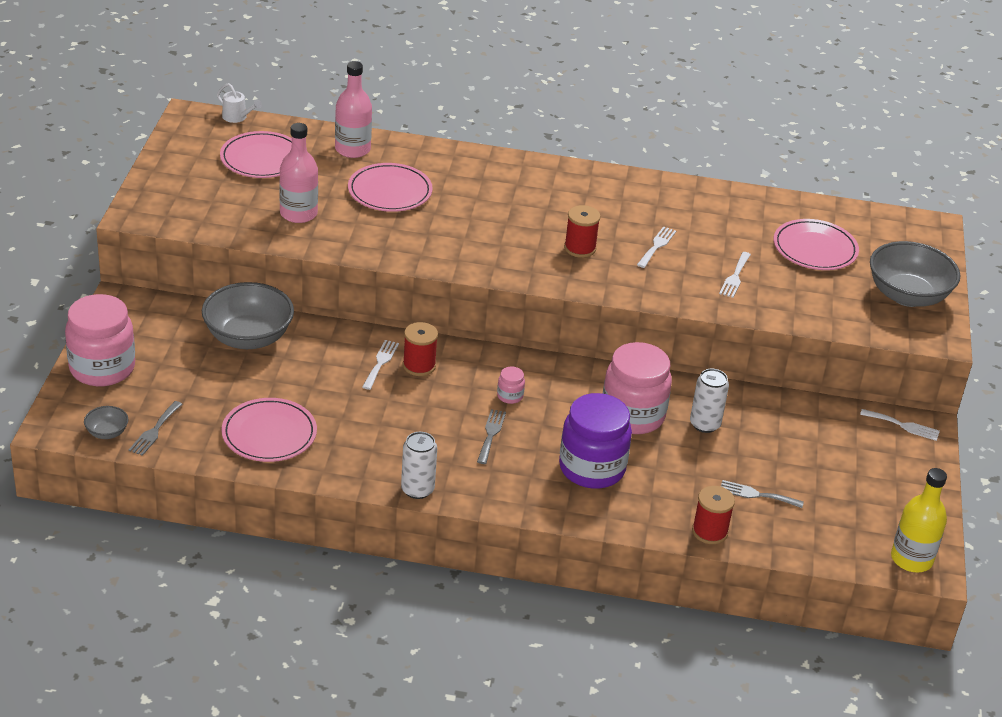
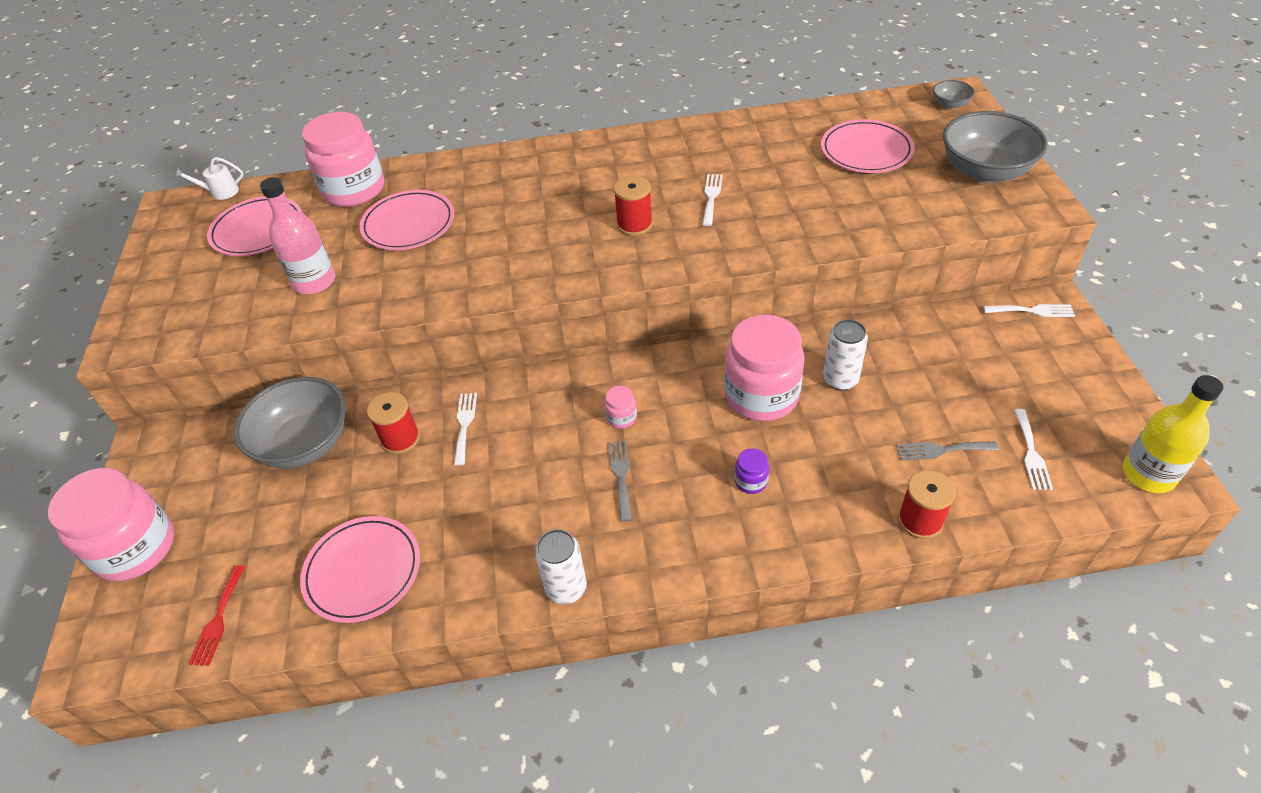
camera: 10 degrees left, 10 degrees up
(107, 432) = (156, 645): grey bowl -> grey bowl (950, 104)
(154, 431) = (218, 619): grey fork -> red fork
(237, 117) = (220, 192): white watering can -> white watering can turned 150 degrees clockwise
(352, 149) = (354, 190): pink bottle -> pink jar
(419, 366) = (508, 413): red spool -> red spool (400, 439)
(592, 468) = (751, 481): purple jar -> purple jar, size x0.41
(735, 277) = (807, 205): white fork -> white fork (1031, 453)

